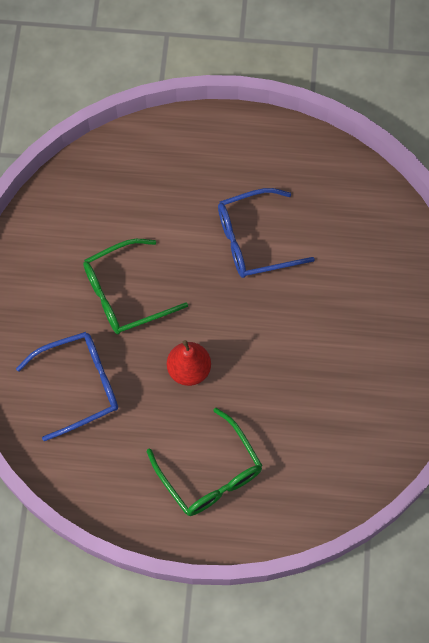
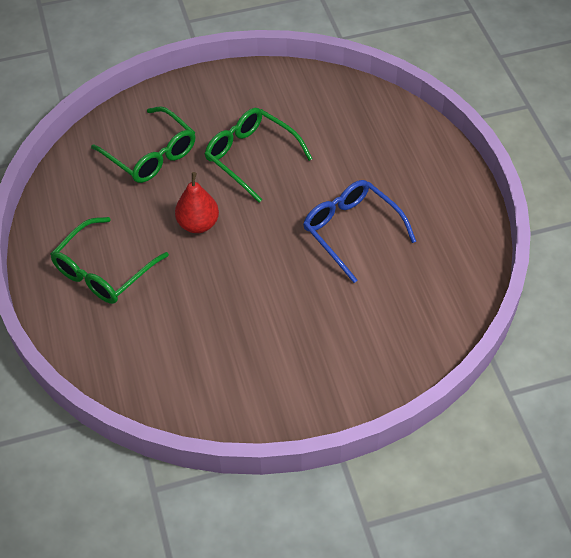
camera: 70 degrees right, 15 degrees down
(78, 386) = (150, 154): blue glasses -> green glasses

